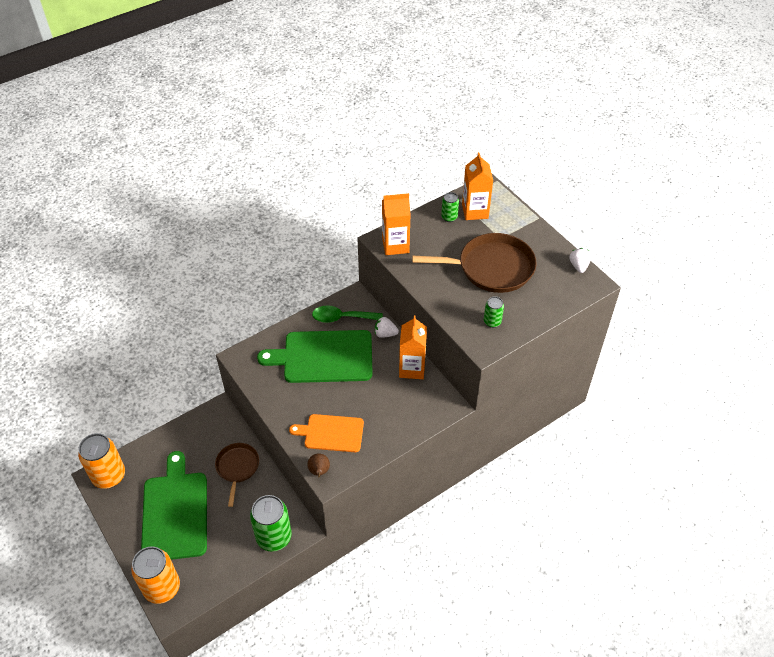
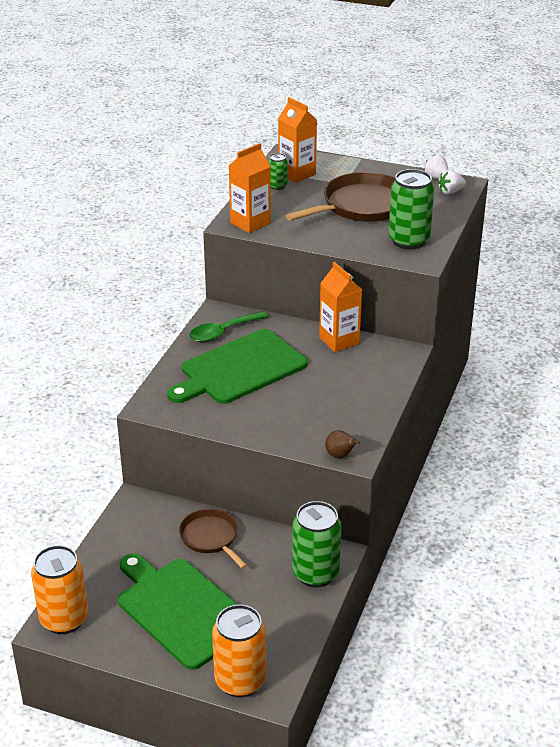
camera: 35 degrees left, 15 degrees down
(331, 433) = (317, 422): orange cutting board -> none
(385, 334) = (282, 326): white strawberry -> white strawberry (450, 192)
(492, 322) = (408, 241): green can -> green can, size x2.01

